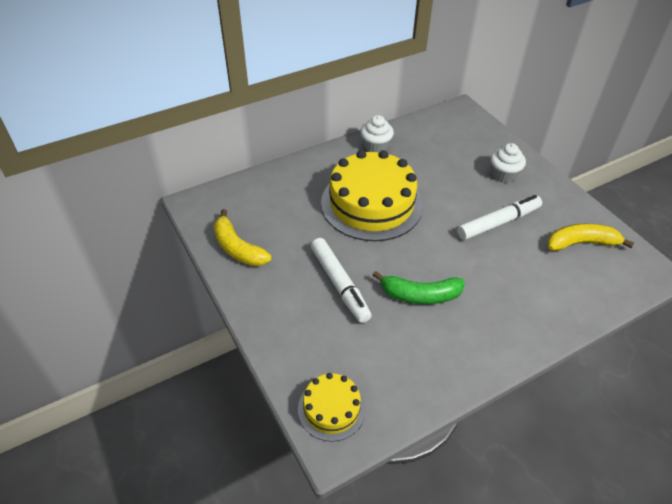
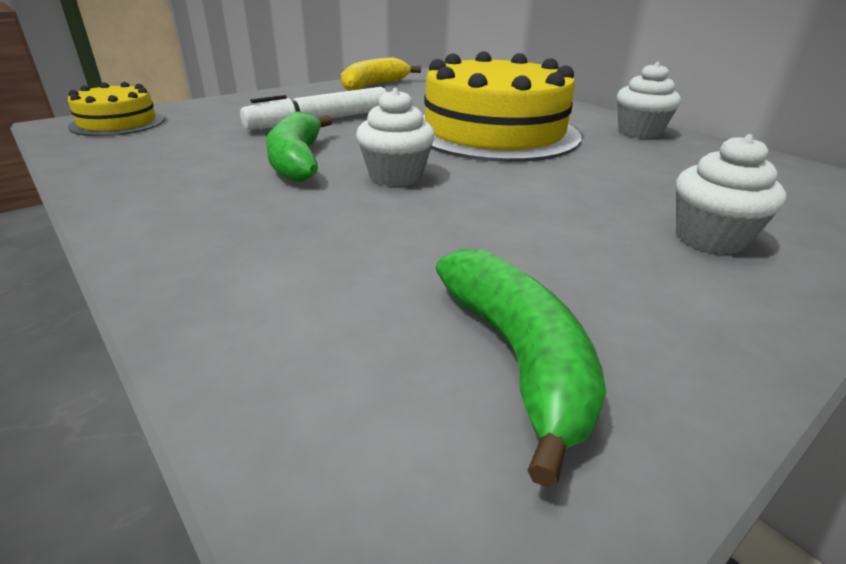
camera: 80 degrees right, 15 degrees down
(443, 255) = (395, 176): none -> white cupcake
(498, 222) = (521, 227): white marker -> none
(581, 243) = (518, 358): yellow banana -> green banana

